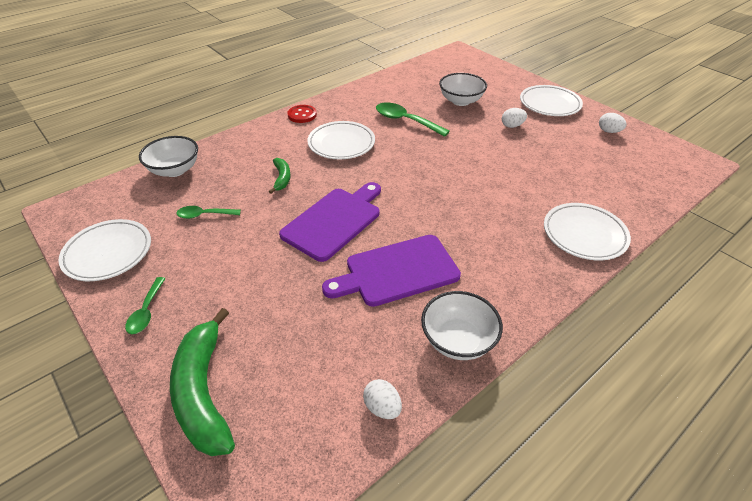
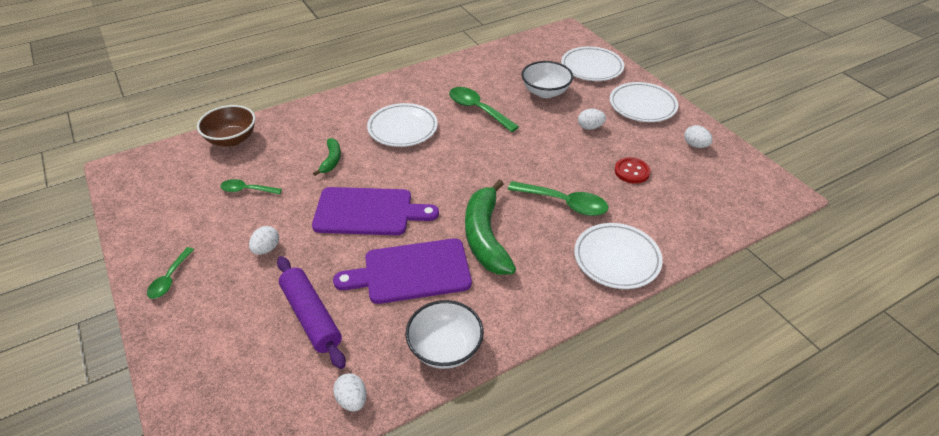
camera: 10 degrees right, 0 degrees up
(108, 253) = (150, 217): white plate -> white plate (591, 67)
(175, 170) = (232, 139): white bowl -> brown bowl
(203, 392) = (200, 360): green banana -> green banana (485, 237)
(242, 268) = (266, 249): none -> white egg
(302, 115) = (373, 91): red button -> red button (632, 171)
(310, 328) = (311, 316): none -> purple rolling pin
(334, 221) = (368, 212): purple cutting board -> purple cutting board turned 45 degrees clockwise
(516, 192) = (564, 203): none -> green spoon

